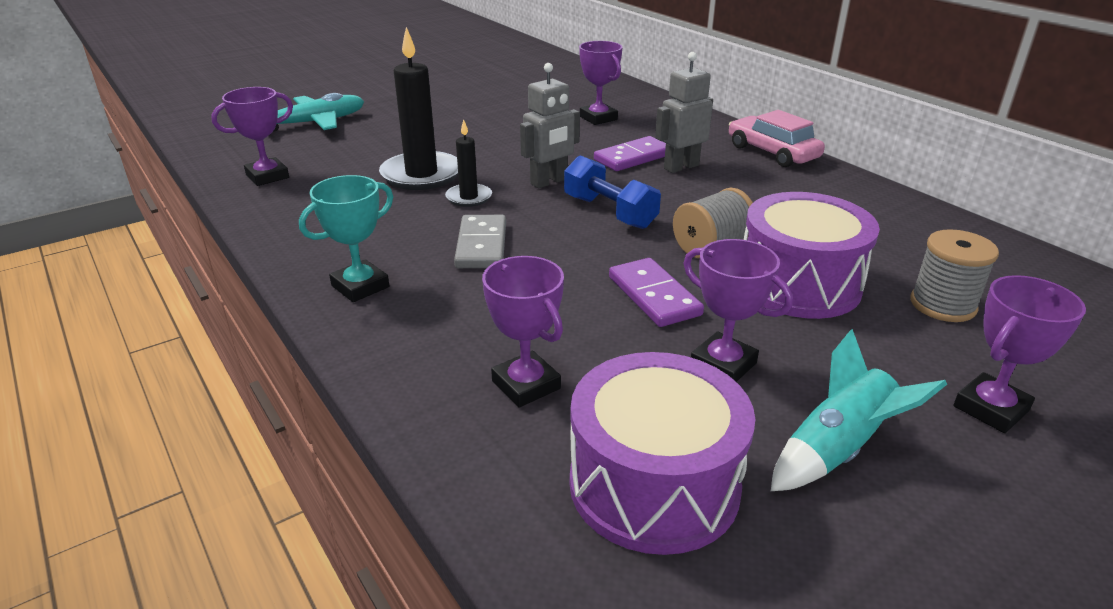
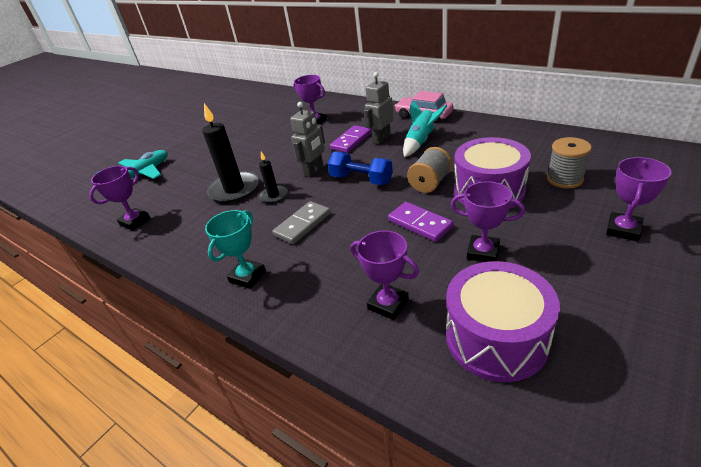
camera: 15 degrees left, 5 degrees up
(482, 245) = (302, 224): grey domino -> grey domino turned 60 degrees clockwise
(838, 449) = (570, 280): turquoise rocket -> turquoise rocket (420, 142)

